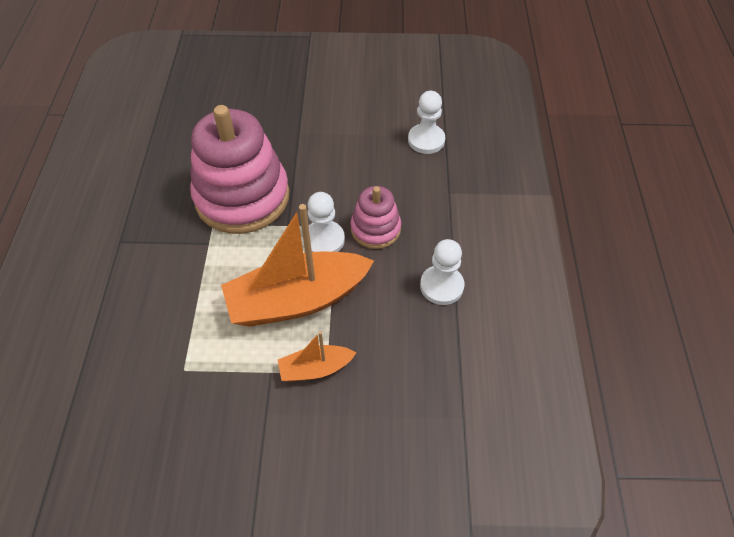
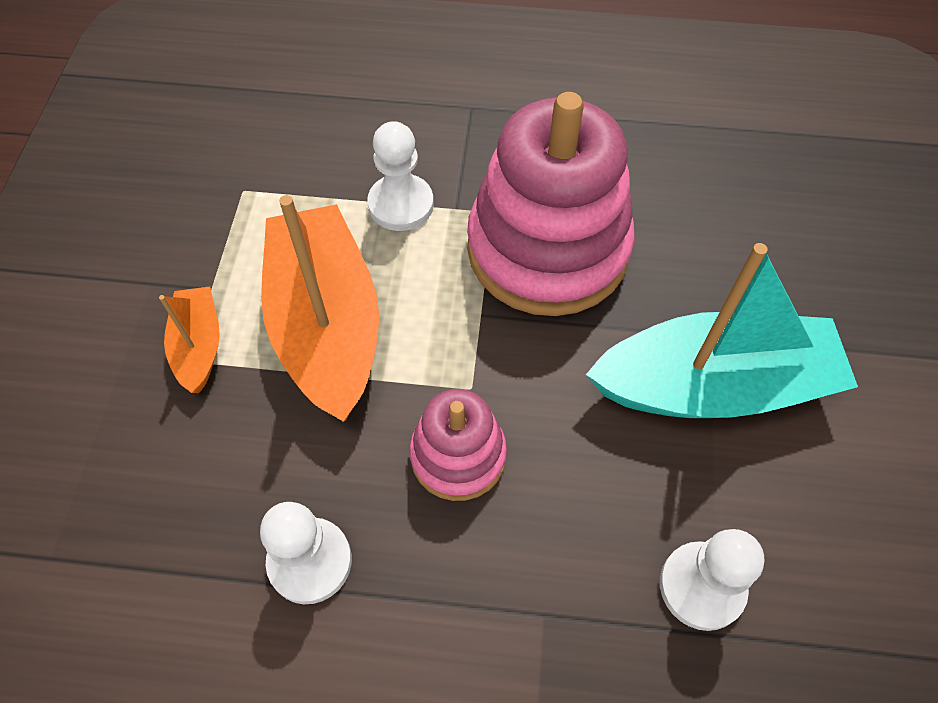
camera: 95 degrees right, 5 degrees up
(324, 240) = (443, 368): white pawn -> white pawn (401, 204)
(327, 132) = (714, 386): none -> turquoise boat

